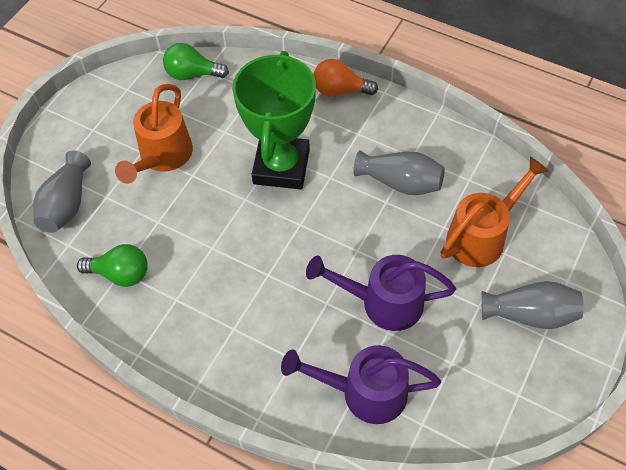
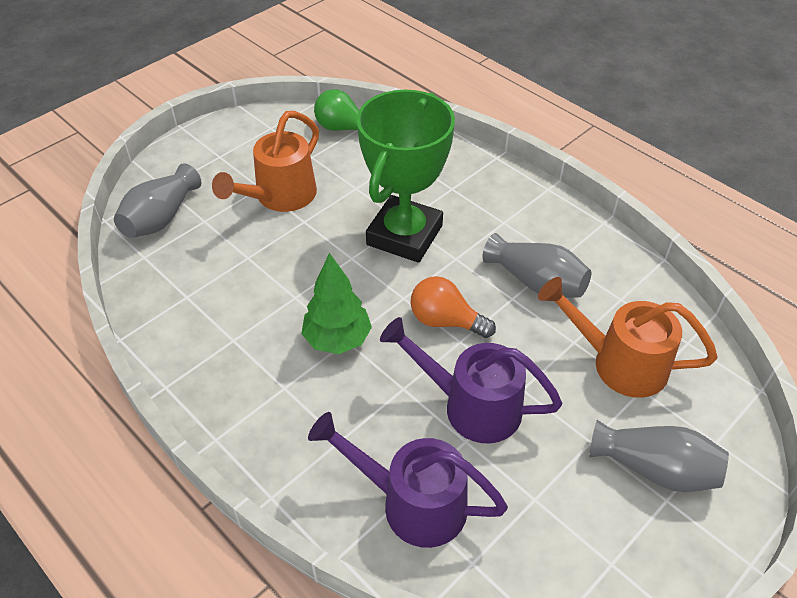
camera: 15 degrees right, 10 degrees down
(120, 274) = (185, 298): green light bulb -> none
(260, 276) = (337, 340): none -> green tree
(340, 90) = (498, 176): orange light bulb -> orange light bulb (445, 321)
(482, 236) = (618, 363): orange watering can -> orange watering can turned 135 degrees counterclockwise

